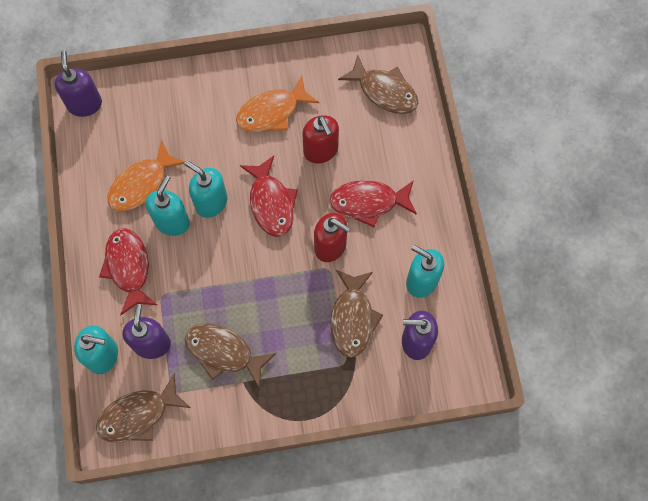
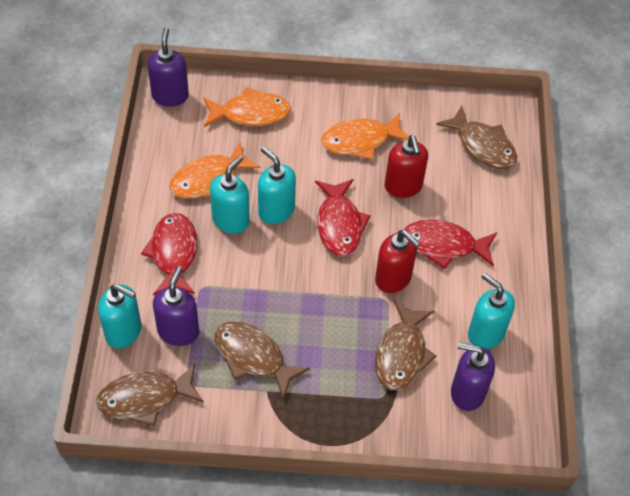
camera: 10 degrees right, 15 degrees down
(164, 106) = (250, 113): none -> orange fish

